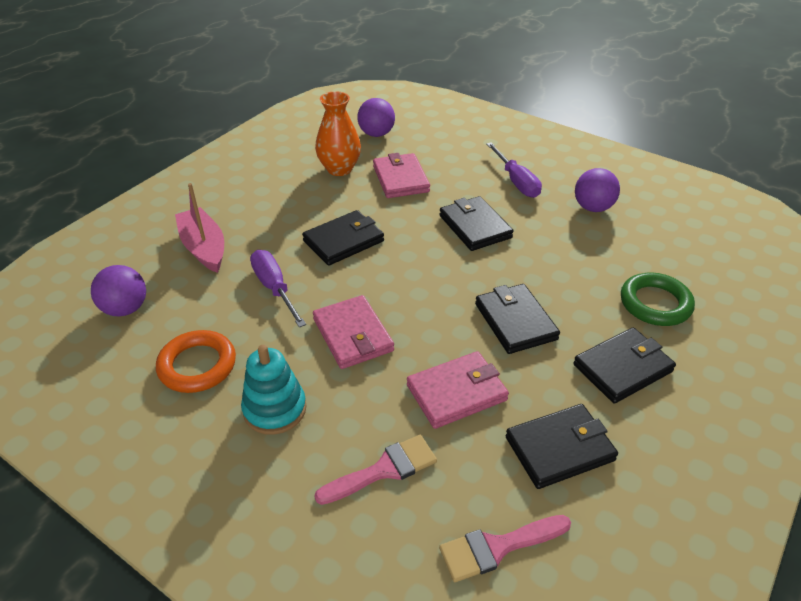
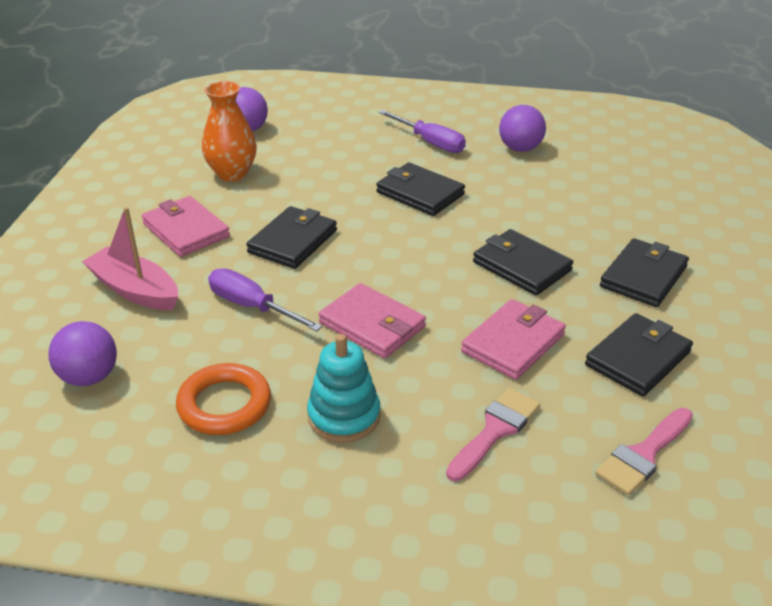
camera: 25 degrees left, 5 degrees down
(400, 179) = (308, 167): pink wallet -> pink wallet (186, 230)
(655, 303) = (633, 216): green ring -> none

